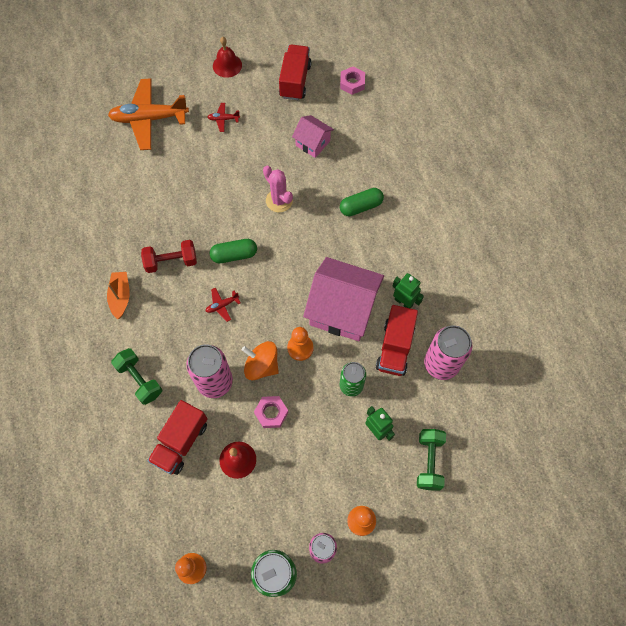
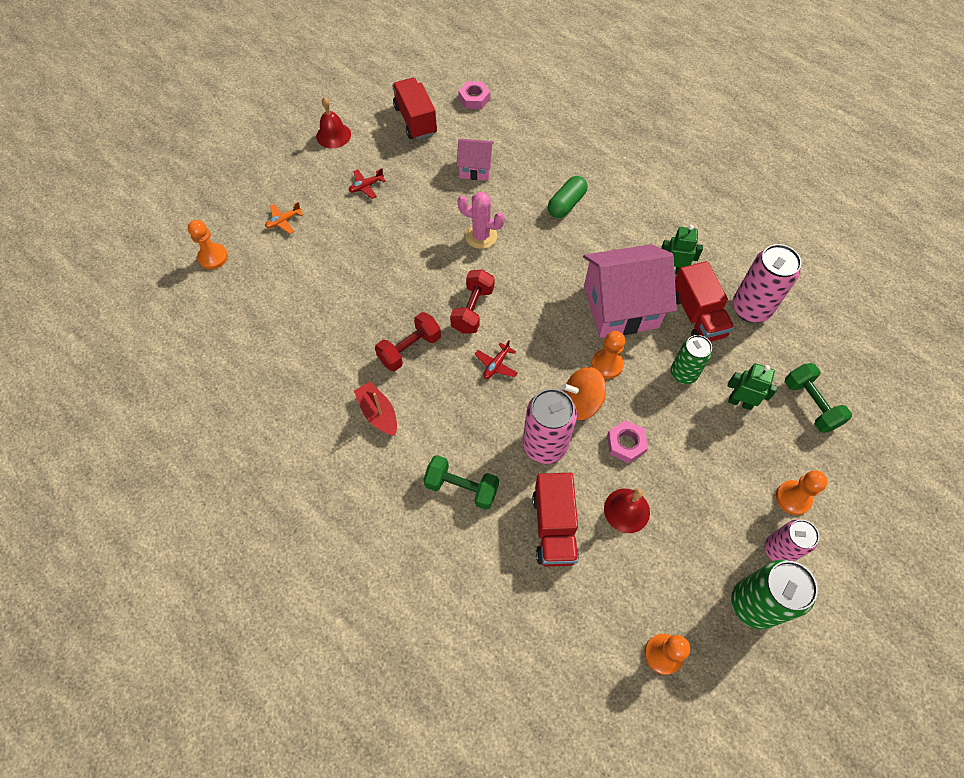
camera: 30 degrees left, 5 degrees down
(86, 124) = (213, 257): none -> orange pawn
(120, 297) = (378, 413): orange boat -> red boat
(149, 119) = (283, 221): orange plane -> orange plane, size x0.41
(234, 255) = (473, 310): green capsule -> red dumbbell

